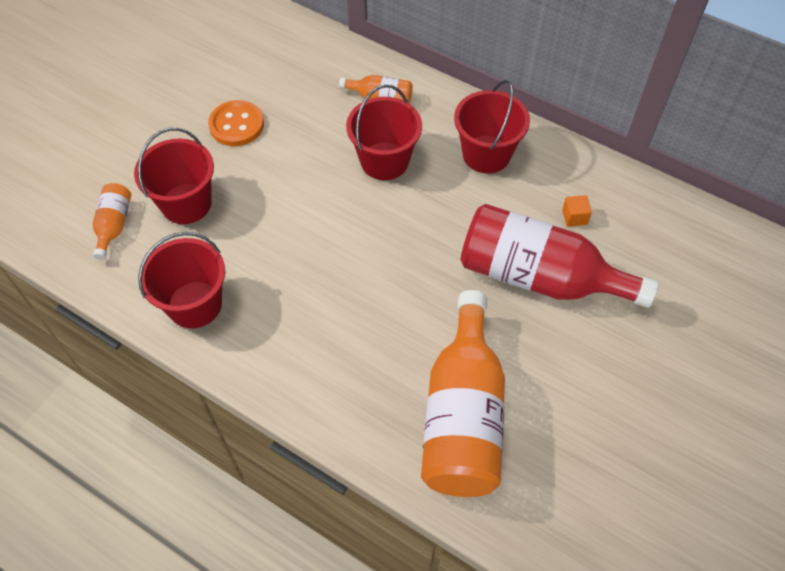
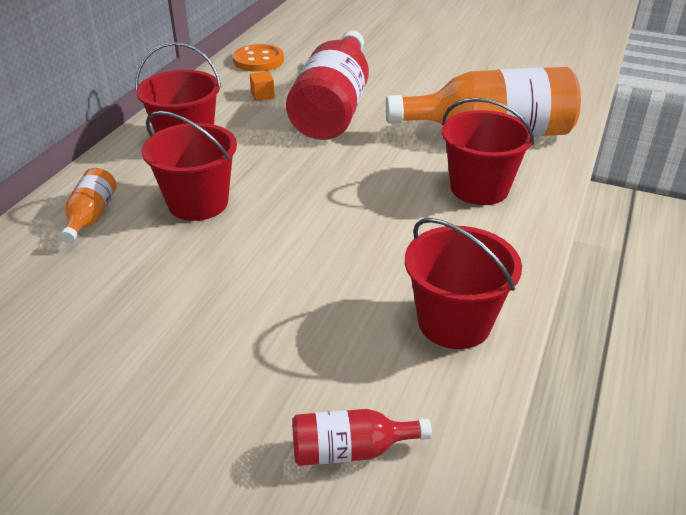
camera: 100 degrees left, 20 degrees down
(114, 225) = (350, 450): orange bottle -> red bottle
(186, 203) = (290, 369): red bucket -> red bucket (479, 188)
(236, 125) = (128, 344): orange button -> orange button (258, 60)

